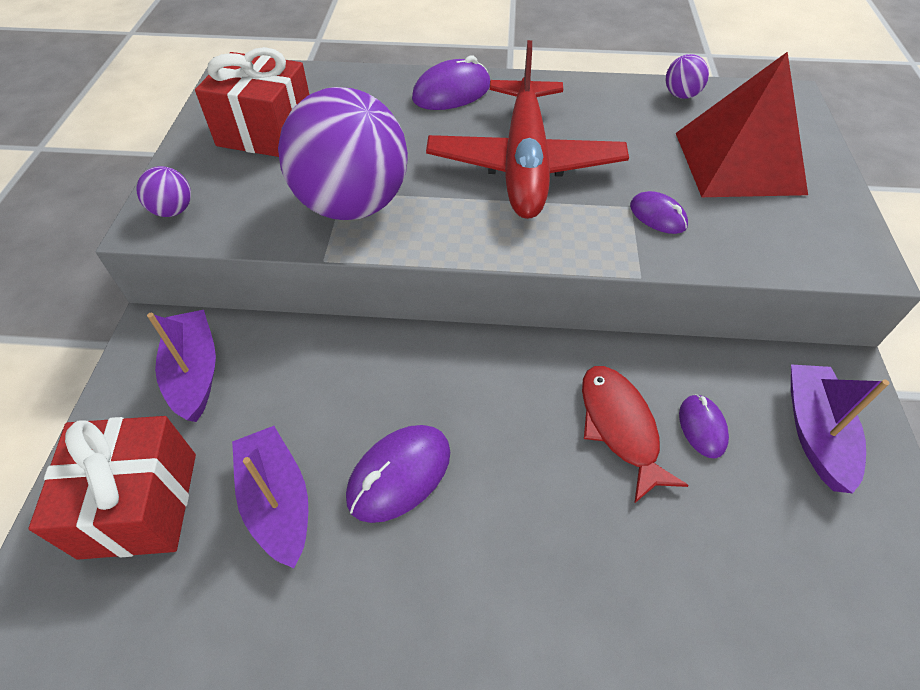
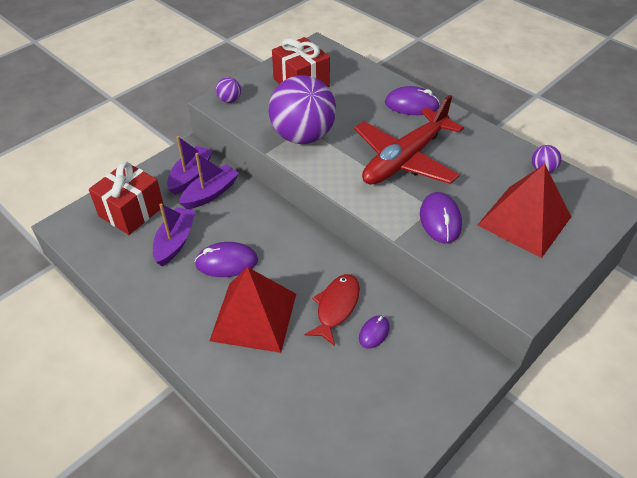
camera: 40 degrees right, 5 degrees down
(531, 532) = (253, 316): none -> red pyramid
(657, 216) = (440, 220): purple mouse -> purple mouse, size x1.65
(815, 432) = (427, 373): purple boat -> purple boat (210, 193)

